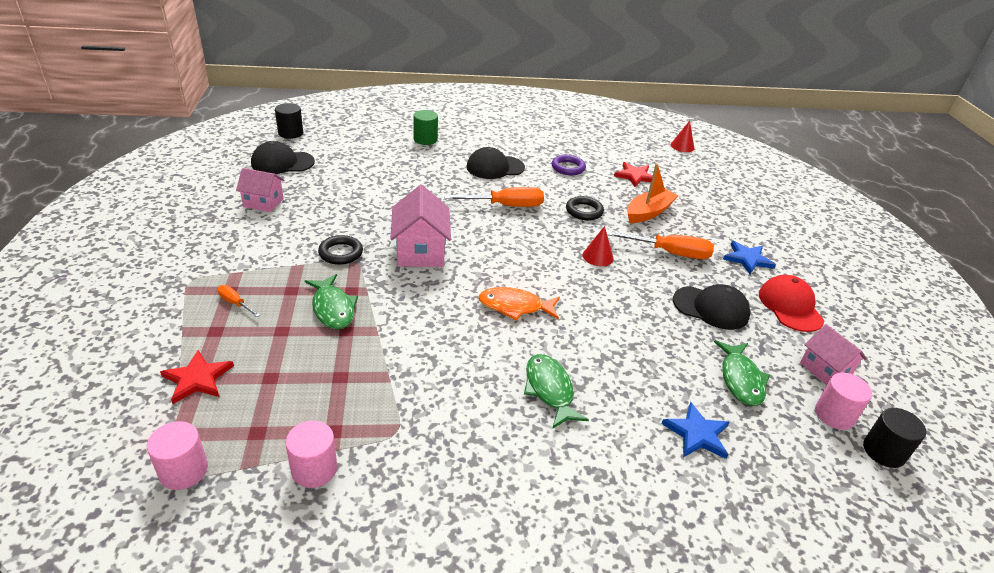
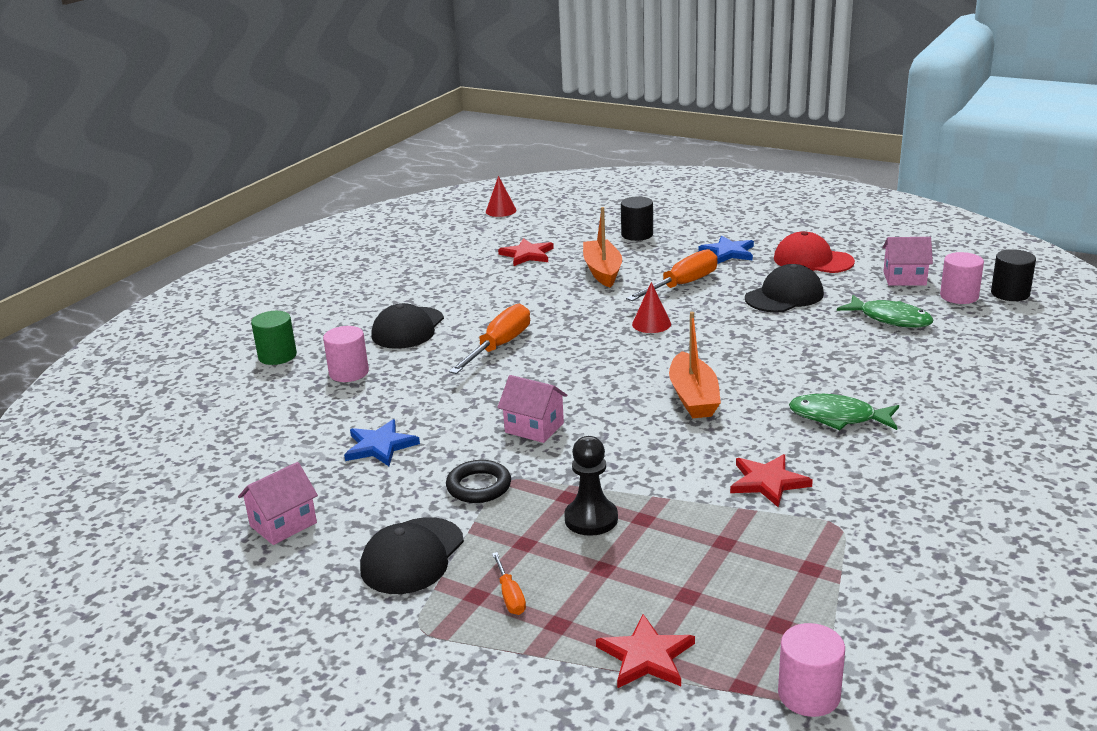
camera: 50 degrees left, 10 degrees down
(235, 303) = (510, 596): orange screwdriver -> orange screwdriver turned 90 degrees counterclockwise
(282, 163) = (189, 485): black cap -> black cap (412, 556)
(290, 133) = (107, 459): black cylinder -> black cylinder (637, 234)
(314, 469) = (862, 594): pink cylinder -> pink cylinder (349, 373)
(333, 308) = (591, 519): green fish -> black pawn
(420, 251) = (534, 428): pink house -> pink house, size x0.64
(430, 377) = (768, 482): none -> red star
(515, 306) = (693, 397): orange fish -> orange boat
(568, 168) = (464, 285): purple ring -> none
(584, 211) = (562, 304): black ring -> none
(697, 434) = (943, 363): blue star -> blue star (380, 446)

